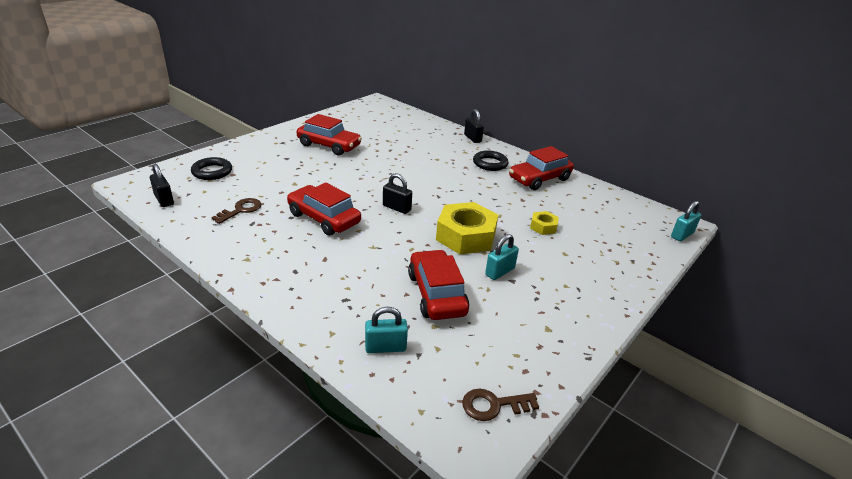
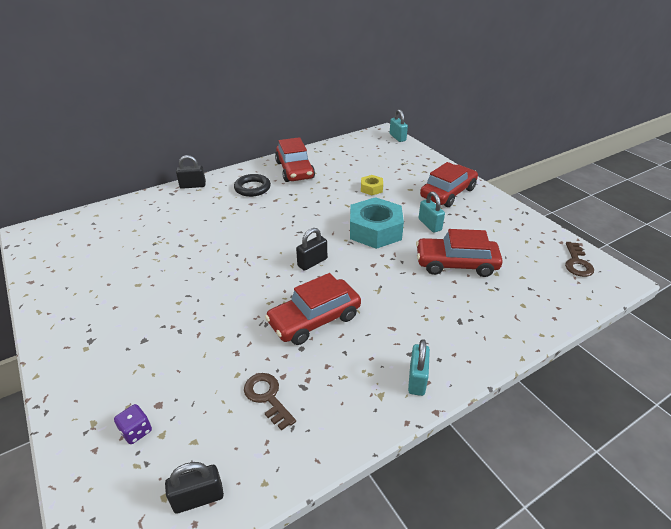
camera: 70 degrees left, 5 degrees up
(212, 172) = (136, 431): black ring -> purple dice
(329, 145) = (134, 294): red car -> red car (448, 193)
(385, 347) = (523, 305): turquoise padlock -> turquoise padlock (417, 379)
(465, 236) = (375, 230): yellow nut -> turquoise nut

